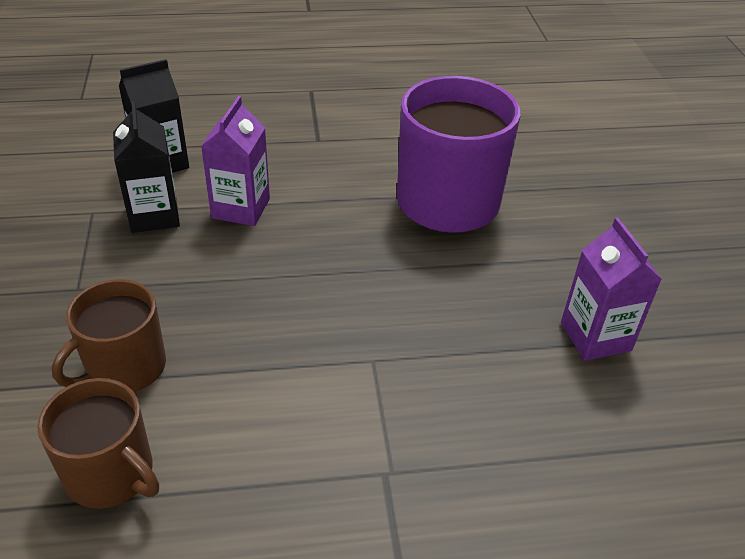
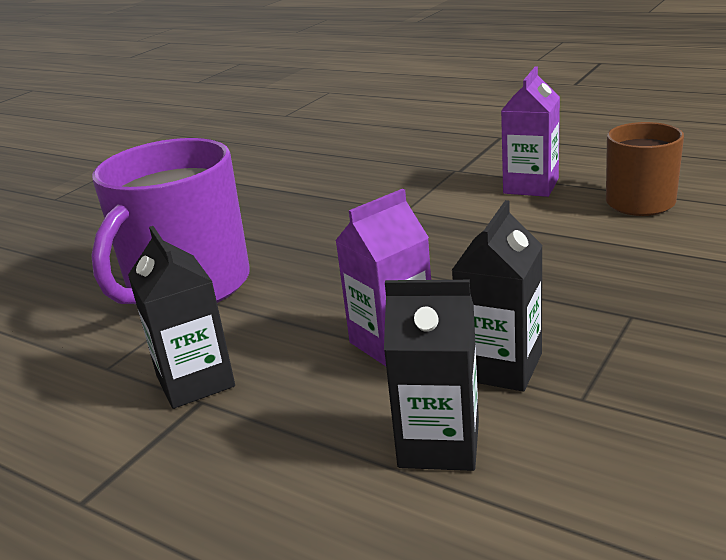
camera: 135 degrees left, 15 degrees down
(124, 368) = (605, 247): brown mug -> none
(336, 147) = (195, 381): none -> black carton
(595, 336) = (249, 187): purple carton -> purple carton (531, 186)

